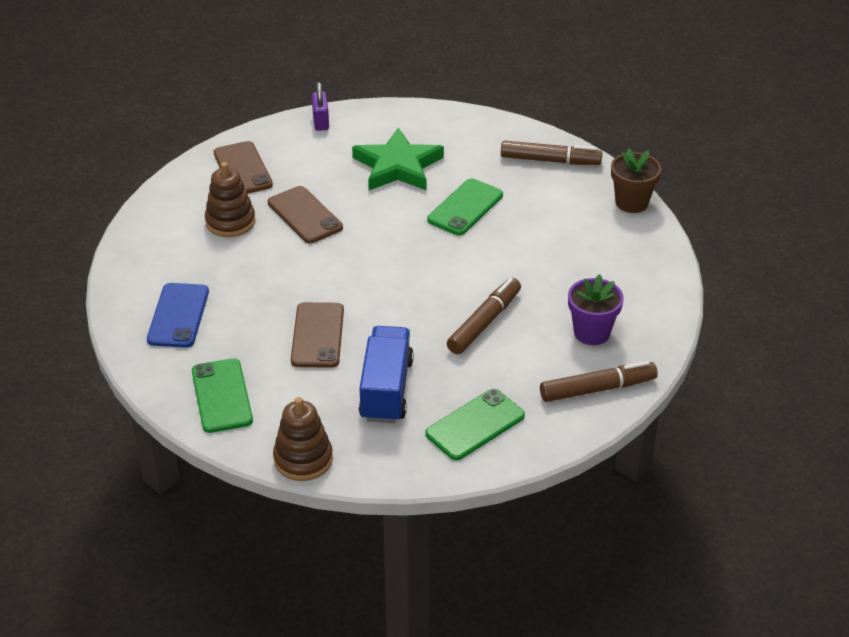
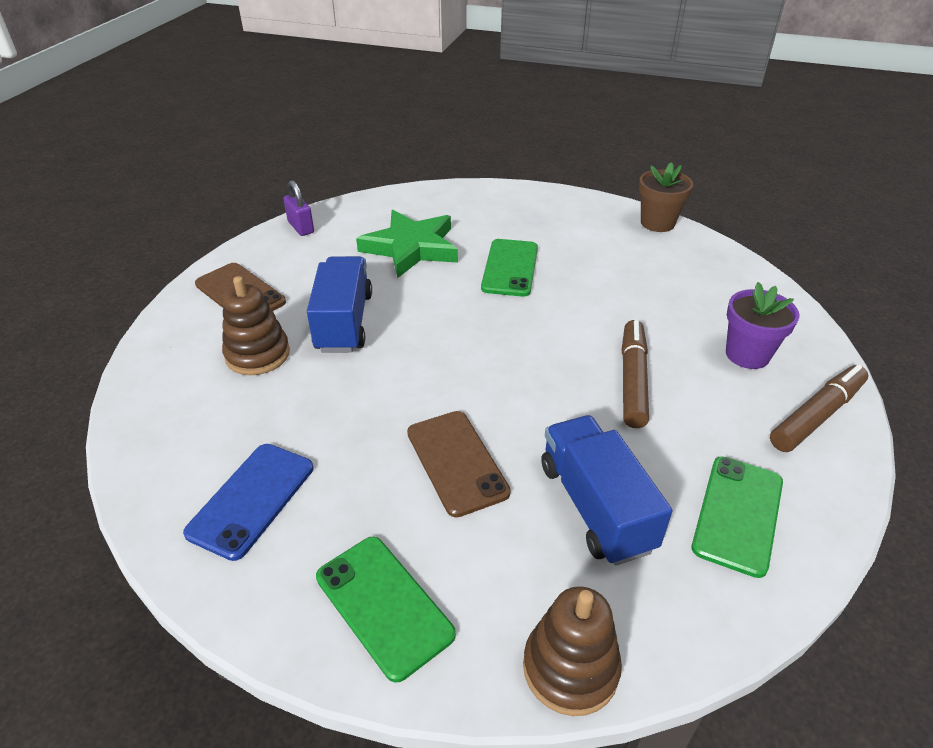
camera: 25 degrees left, 0 degrees up
(178, 315) = (251, 499): blue phone -> blue phone turned 45 degrees clockwise
(305, 215) = (344, 322): brown phone -> blue truck
(550, 160) = (552, 207): brown marker -> none

